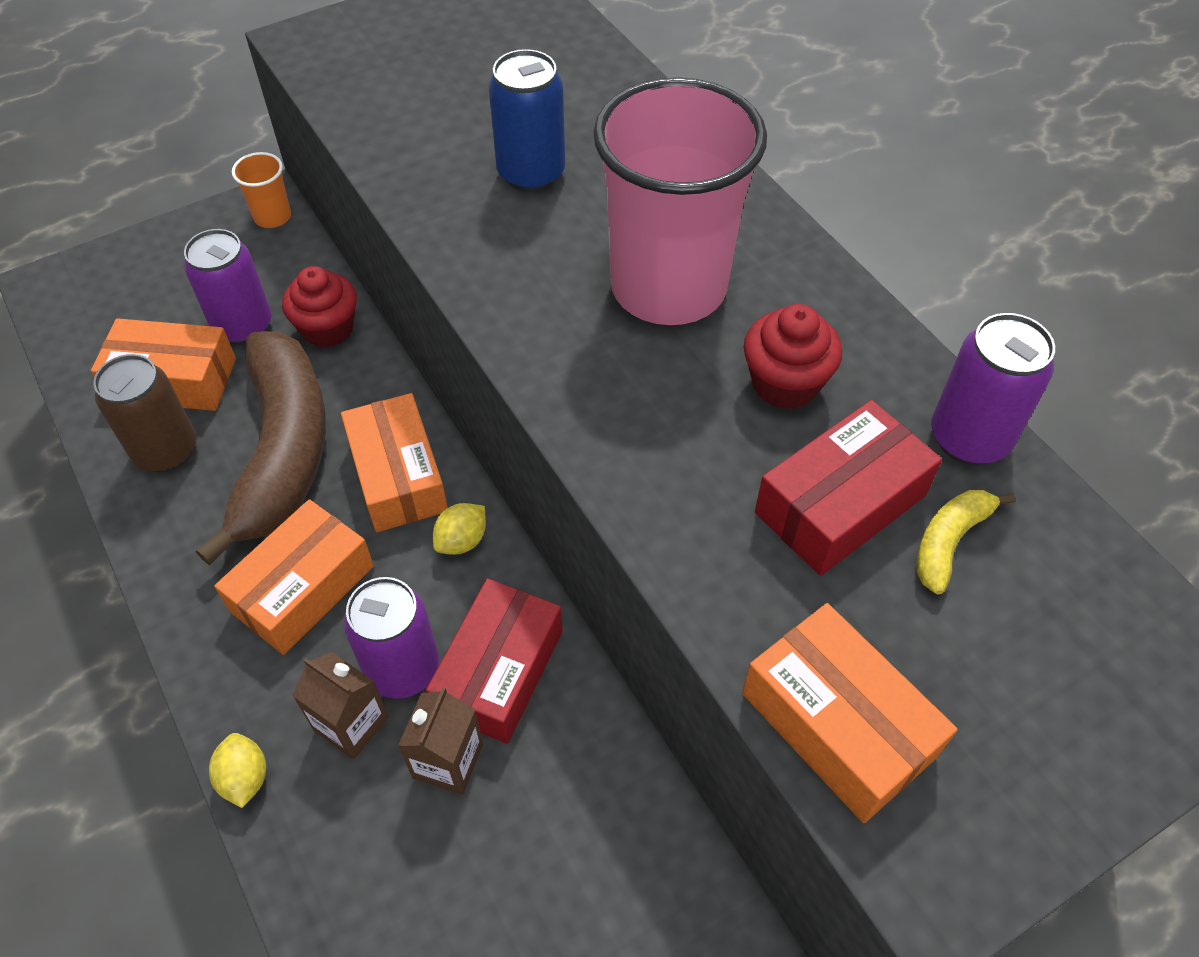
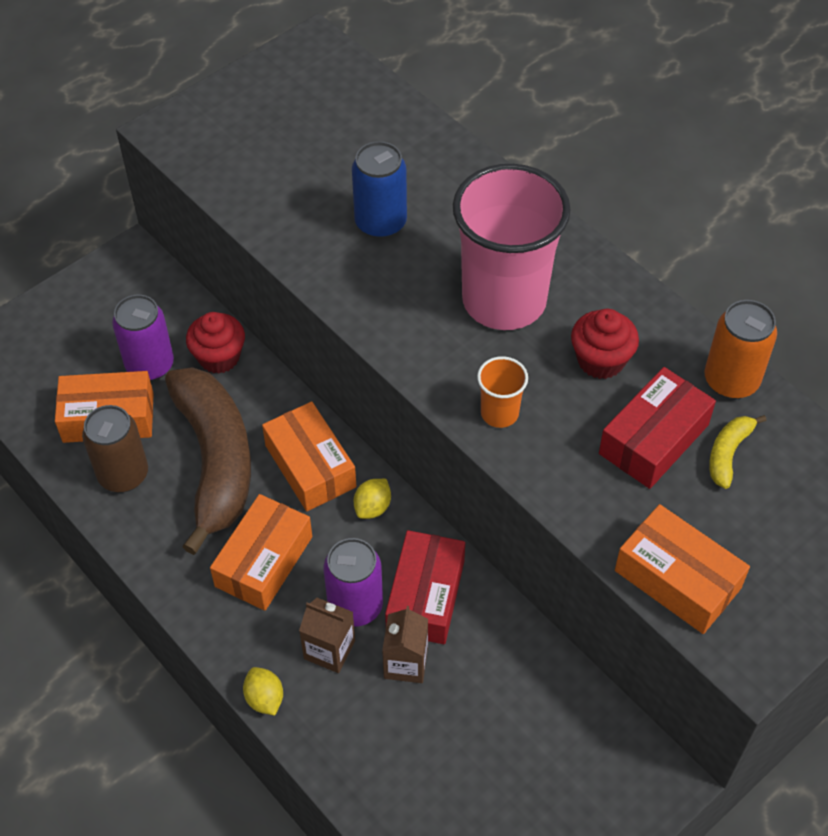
camera: 10 degrees left, 0 degrees up
(272, 217) = (142, 268): orange cup -> orange cup (499, 413)
(969, 438) = (731, 381): purple can -> orange can

